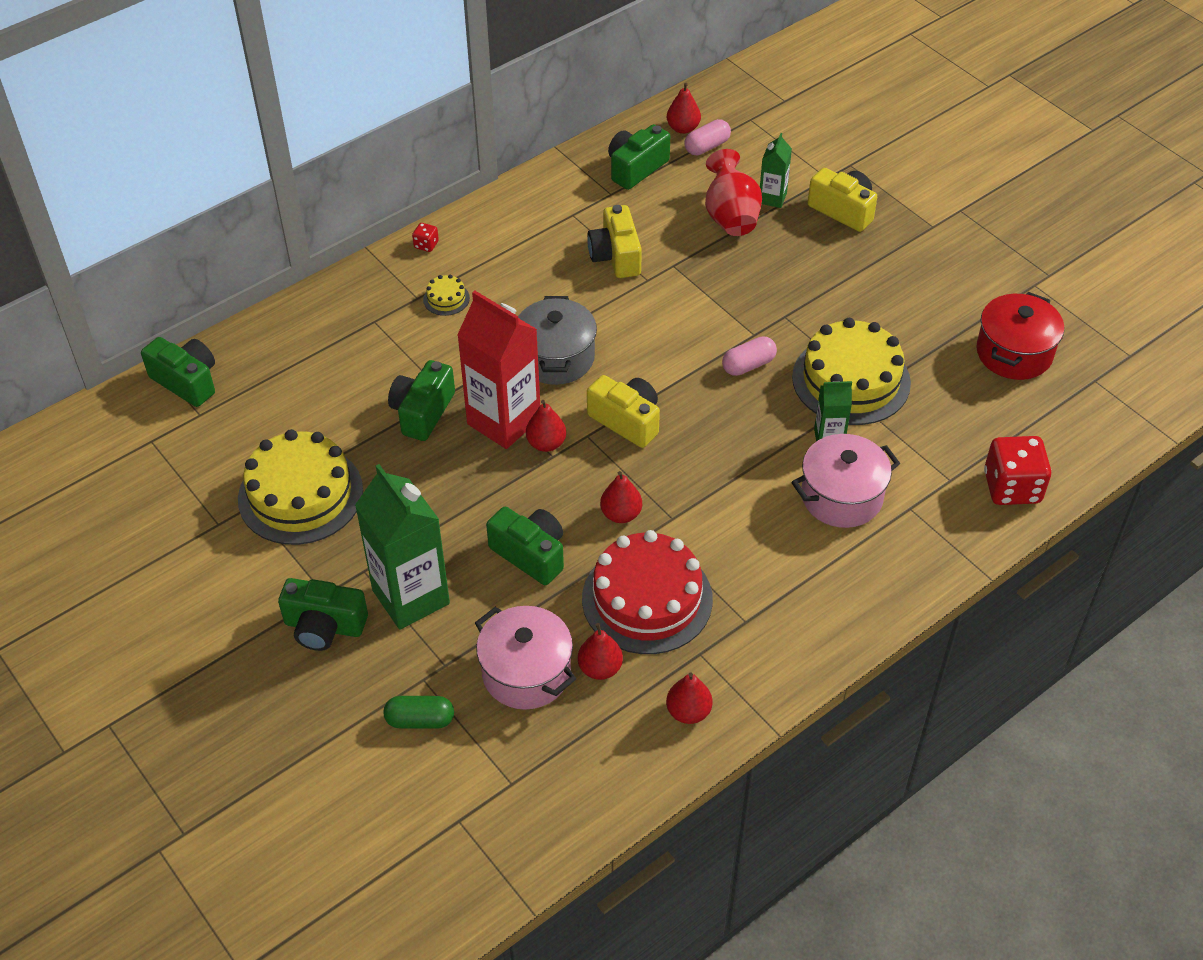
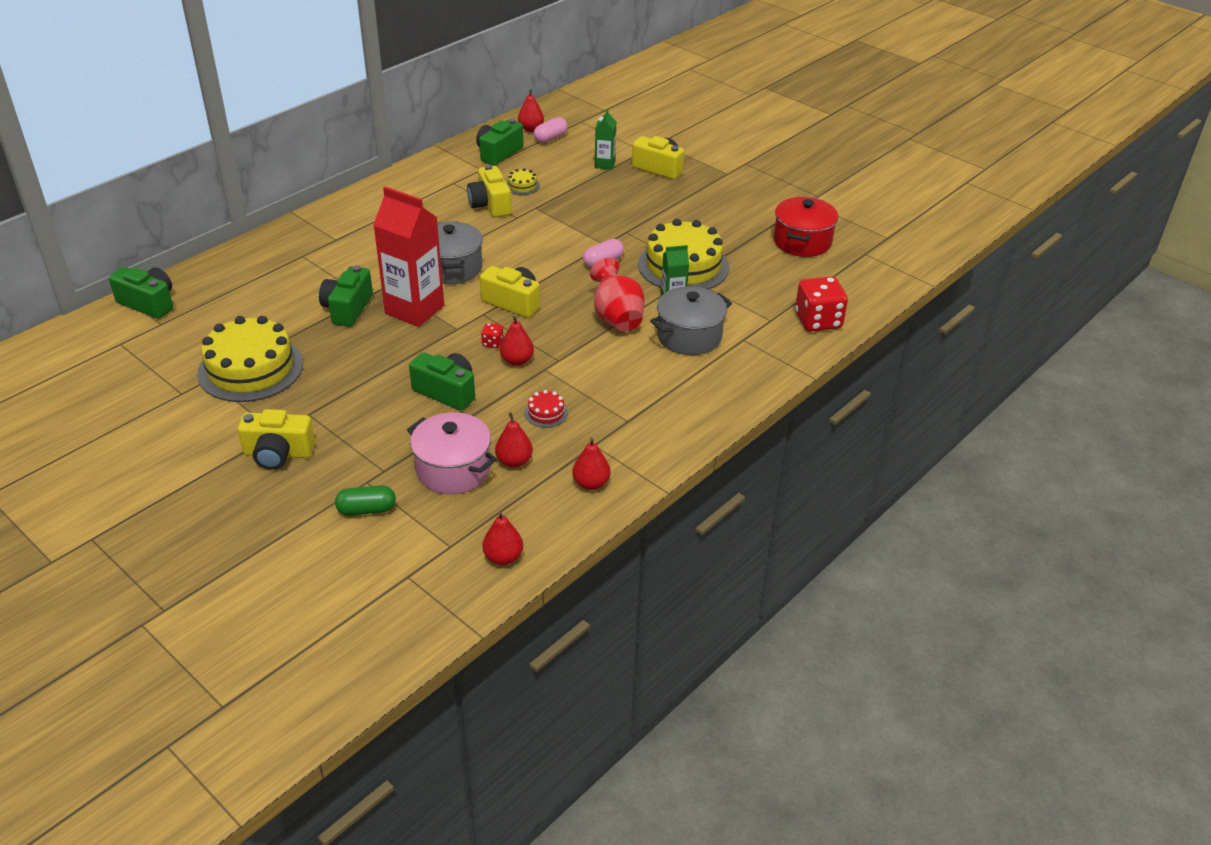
camera: 10 degrees left, 10 degrees down
(324, 626) = (278, 453): green camera -> yellow camera
(411, 597) = (350, 428): green carton -> none
(426, 245) = (339, 207): red dice -> red dice (492, 343)
(446, 298) = (359, 238): yellow cake -> yellow cake (522, 186)
(546, 443) = (450, 321): red pear -> red pear (503, 557)
(647, 599) = (546, 413): red cake -> red cake, size x0.41
(730, 217) = (575, 177): red vase -> red vase (616, 318)
(841, 496) = (689, 336): pink pot -> grey pot

